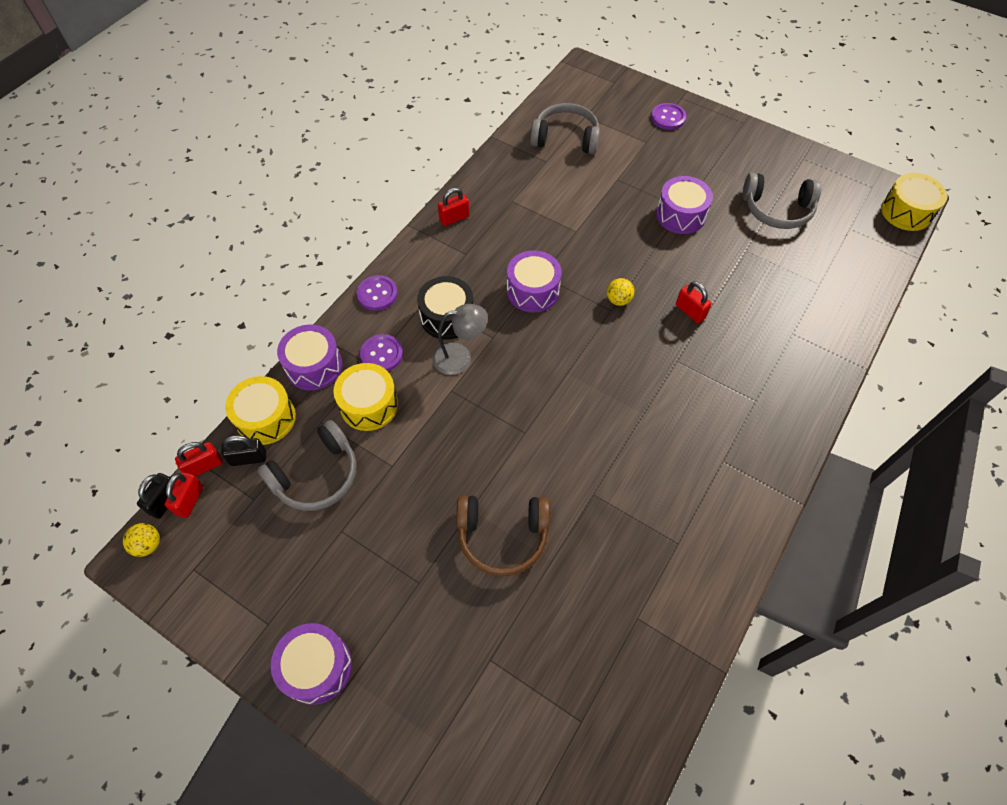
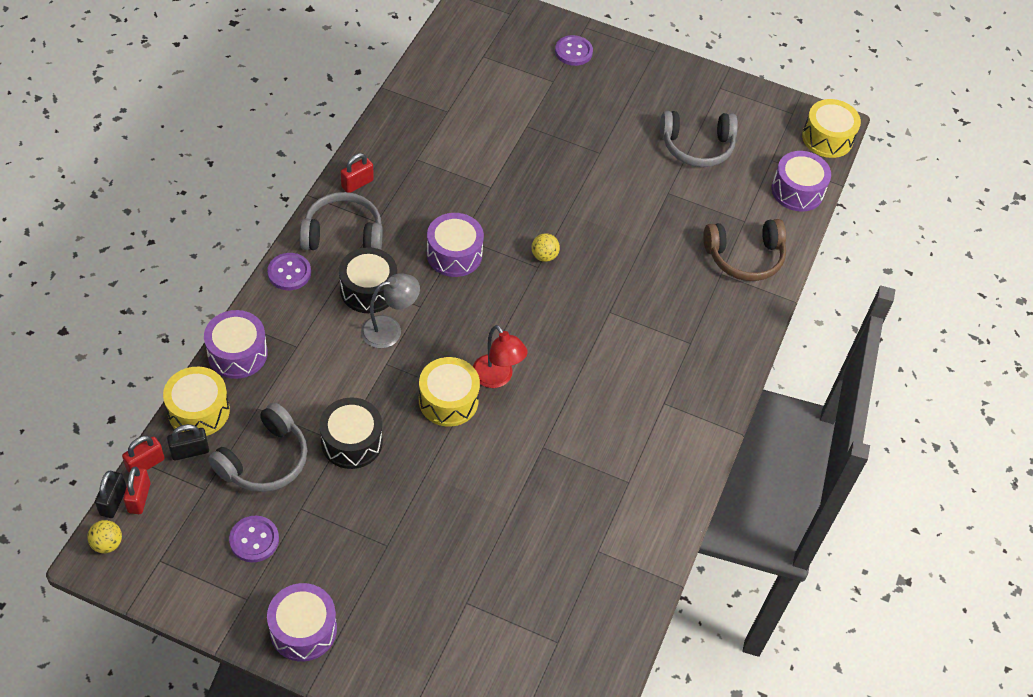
camera: 15 degrees left, 5 degrees down
(369, 405) = (304, 386): yellow drum -> yellow drum (448, 400)
(382, 354) = (307, 335): purple button -> purple button (254, 540)
(404, 466) = (351, 442): none -> black drum
(502, 536) = (461, 495): brown headphones -> brown headphones (744, 257)
(556, 416) = (497, 378): none -> red lamp
(565, 138) = (465, 83): grey headphones -> grey headphones (343, 234)
(680, 215) = (598, 160): purple drum -> purple drum (797, 191)
(690, 311) = (618, 261): red padlock -> none

